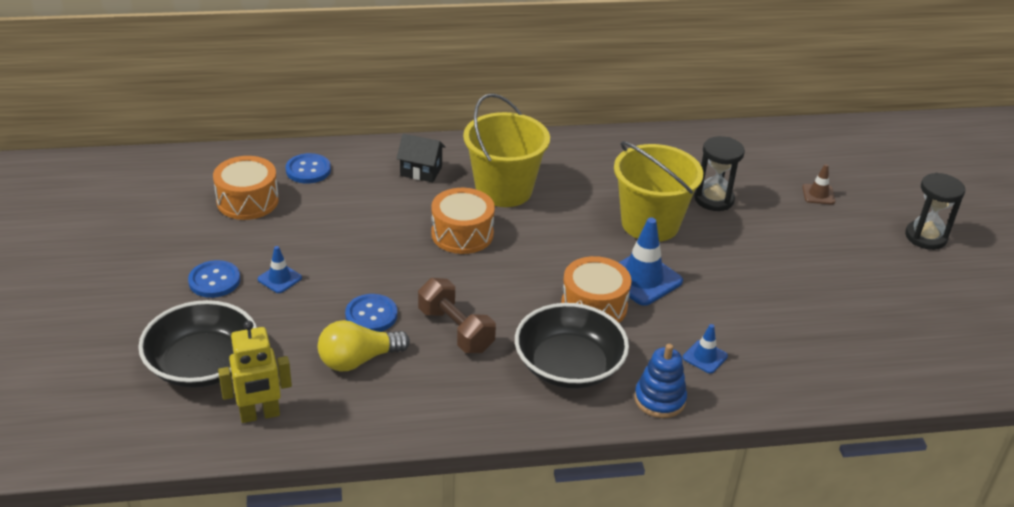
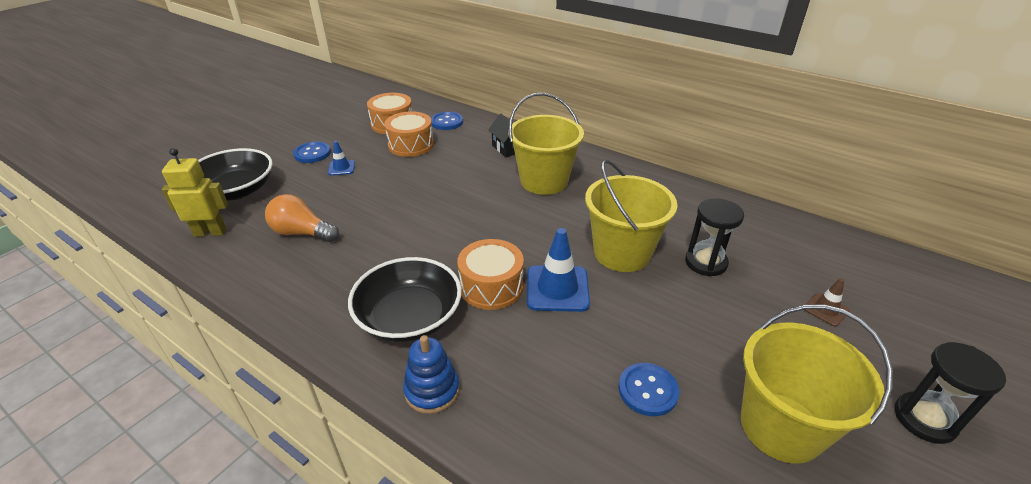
camera: 45 degrees right, 0 degrees up
(260, 415) = (210, 232): yellow robot -> yellow robot turned 150 degrees clockwise
(358, 360) = (302, 233): yellow light bulb -> orange light bulb
(371, 315) = (351, 212): blue button -> blue button (648, 390)
(455, 330) = (380, 248): brown dumbbell -> none
(462, 234) = (476, 194): orange drum -> orange drum (411, 145)
(705, 357) = (519, 382): blue traffic cone -> none
(869, 287) = (781, 427): none -> yellow bucket

